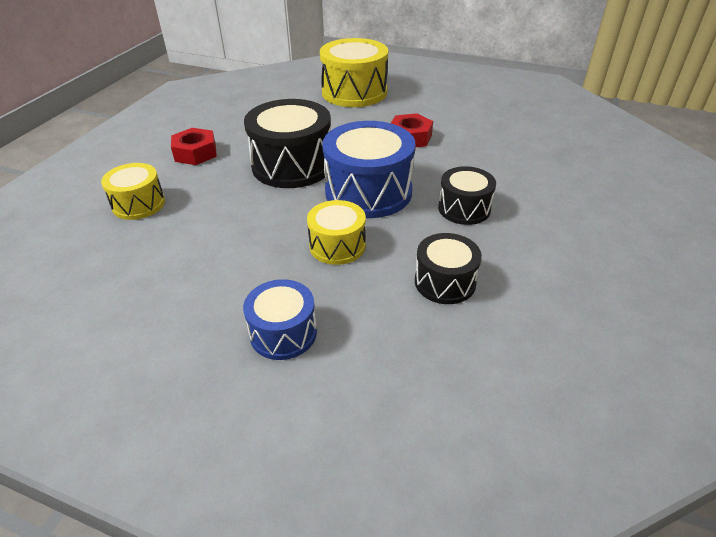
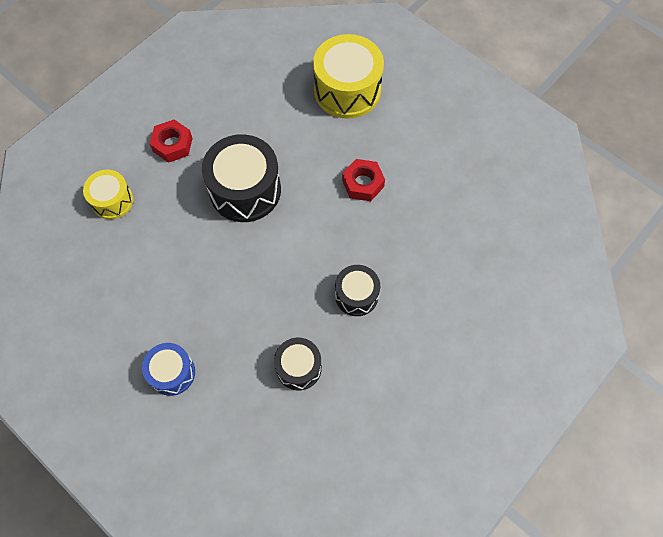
camera: 20 degrees right, 25 degrees up
(337, 245) = (240, 302): yellow drum -> none
(368, 192) = (291, 247): blue drum -> none

